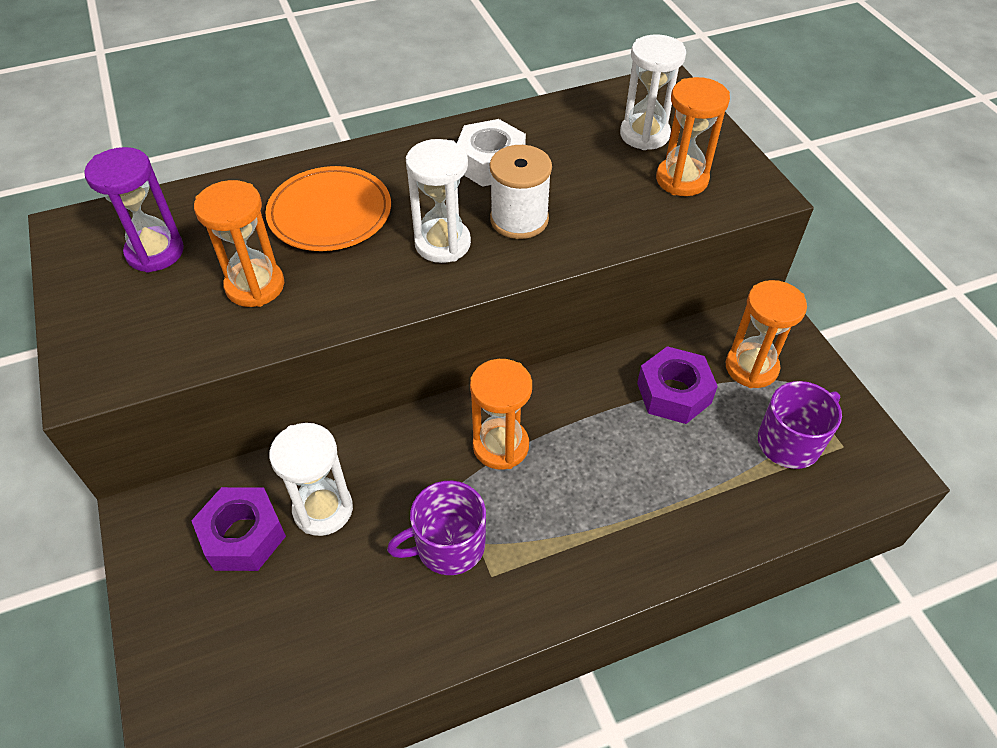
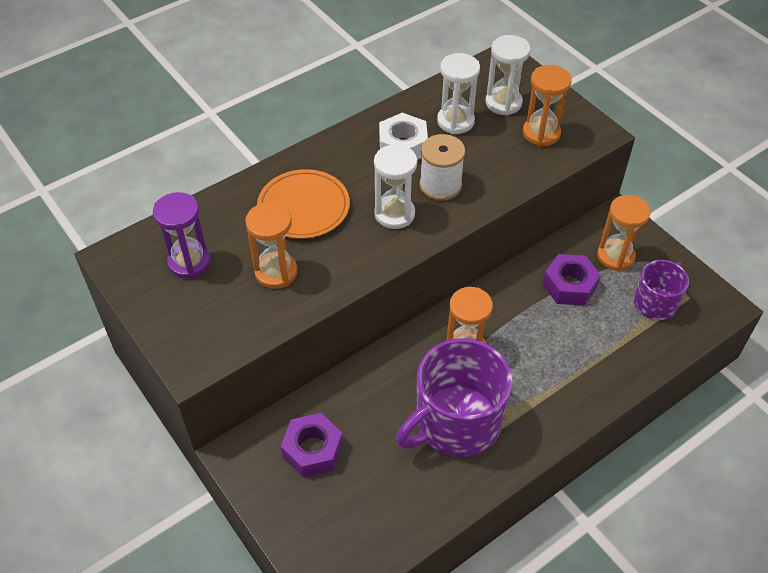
camera: 15 degrees left, 0 degrees up
(323, 509) = (360, 419): white hourglass -> white hourglass (455, 121)
(448, 545) = (456, 423): purple mug -> purple mug, size x1.78

